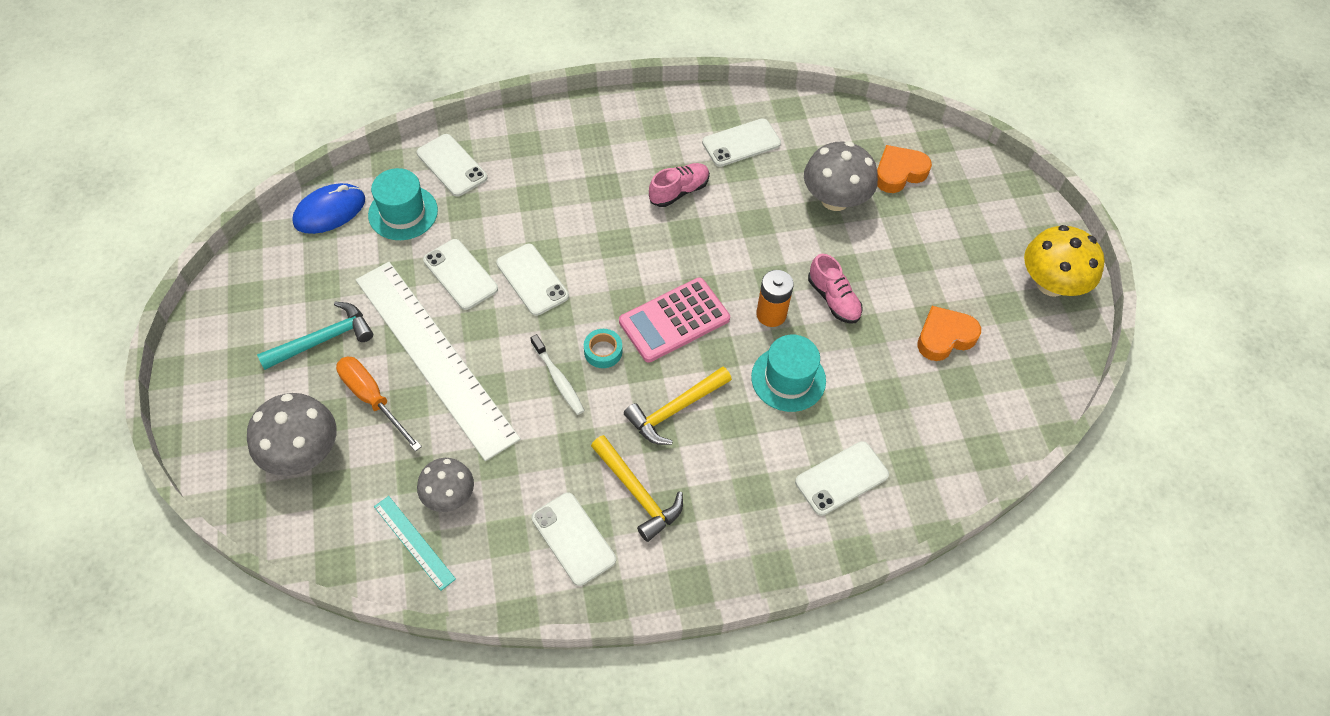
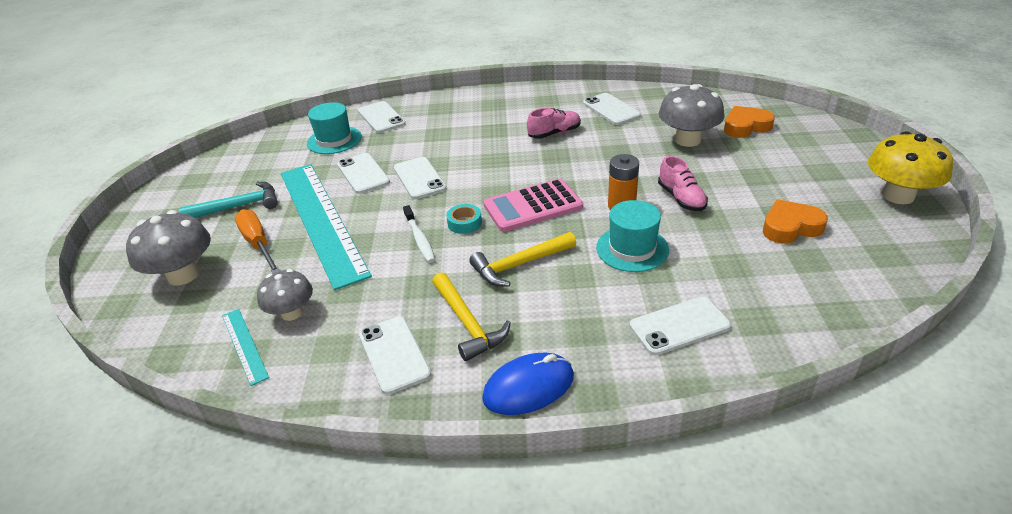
camera: 15 degrees right, 20 degrees down
(329, 211) = (281, 138): blue mouse -> blue mouse (528, 387)
(435, 357) = (321, 220): white ruler -> turquoise ruler
(741, 143) = (611, 109): white phone -> white phone turned 75 degrees clockwise

